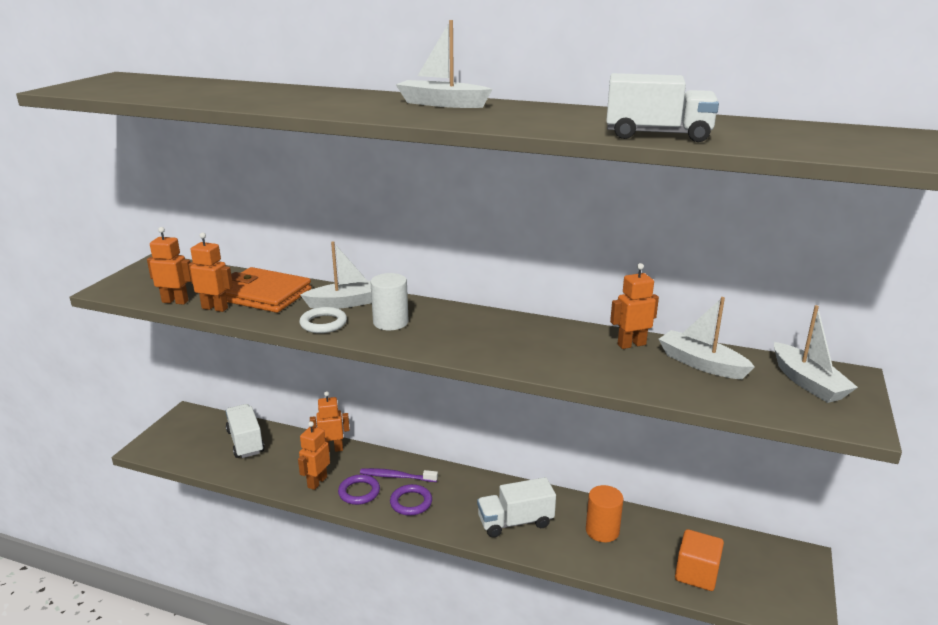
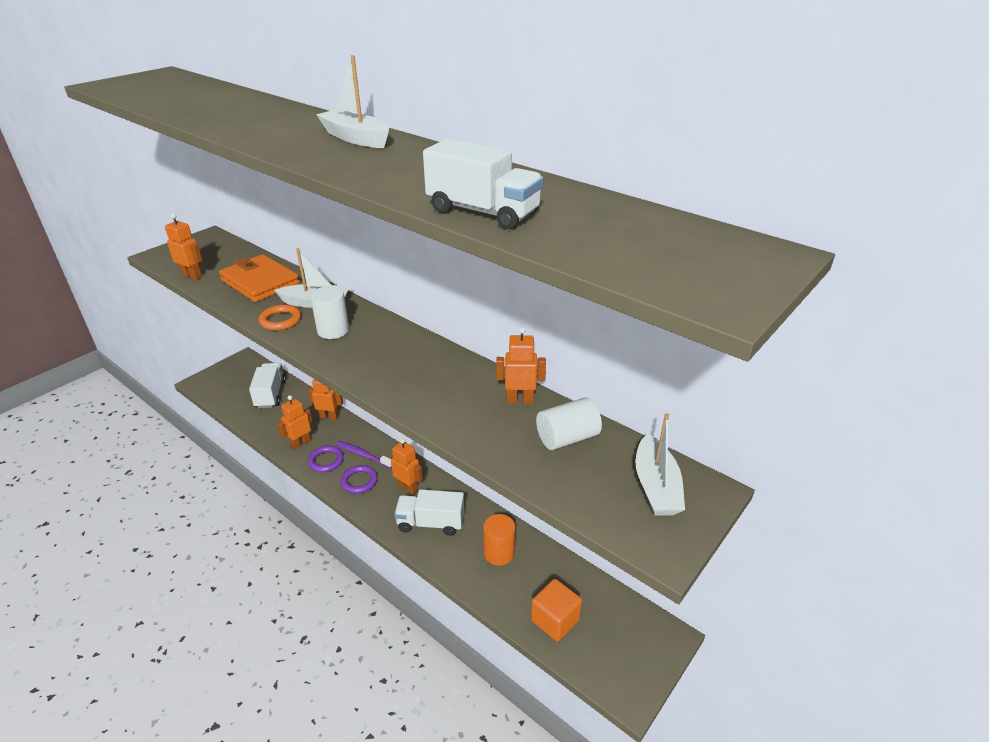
camera: 20 degrees right, 10 degrees up
(215, 308) = (214, 288): orange robot -> orange robot (408, 488)
(323, 323) = (280, 320): white ring -> orange ring
(701, 364) = (567, 438): white boat -> white cylinder

